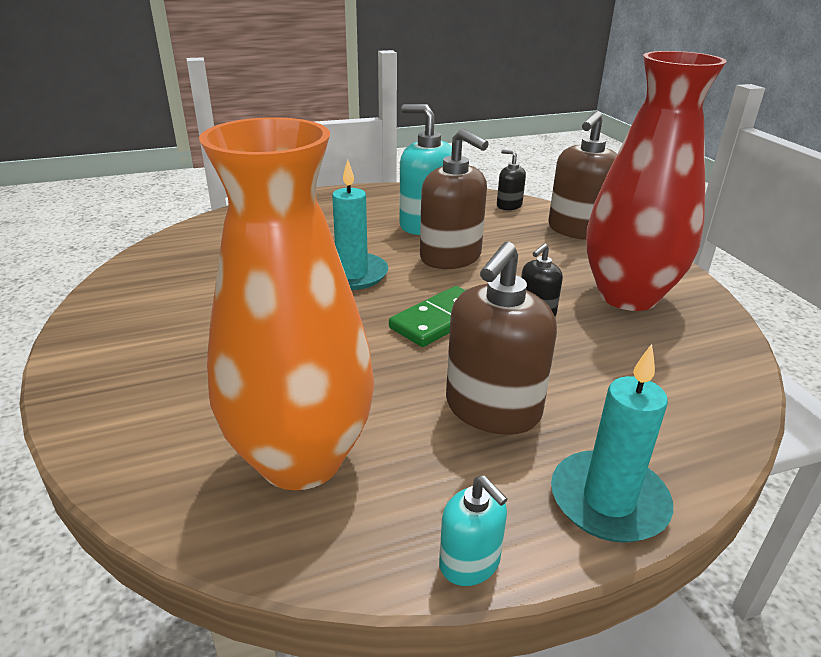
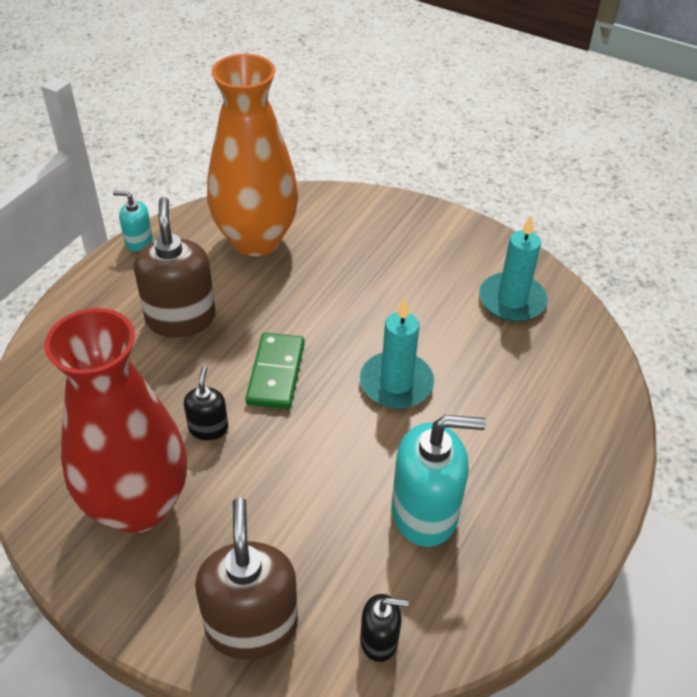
camera: 140 degrees right, 15 degrees up
(451, 257) = (342, 464): brown soap dispenser -> none
(608, 500) = (86, 299): turquoise candle -> turquoise candle (512, 300)

